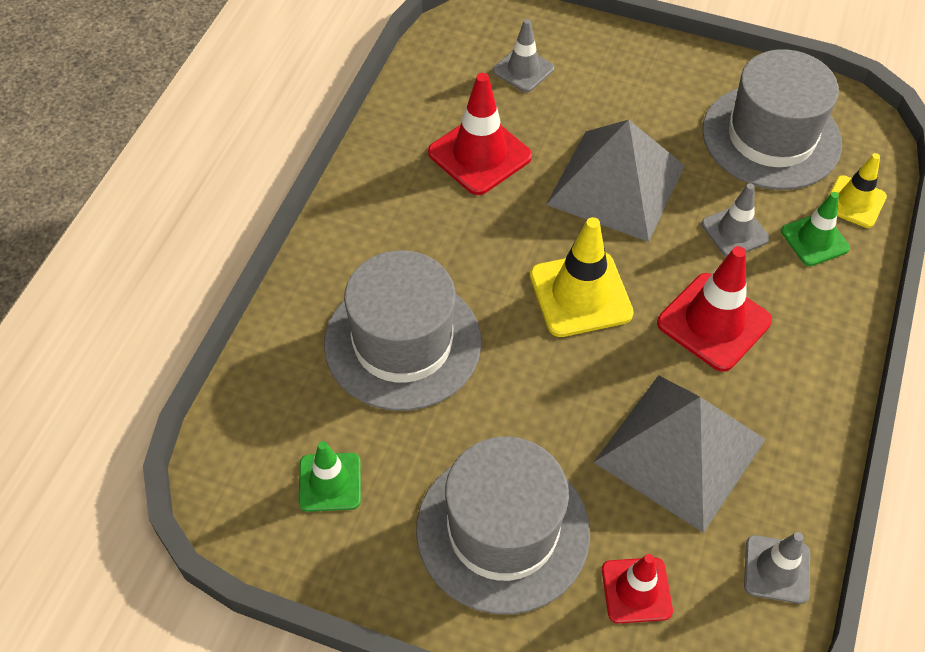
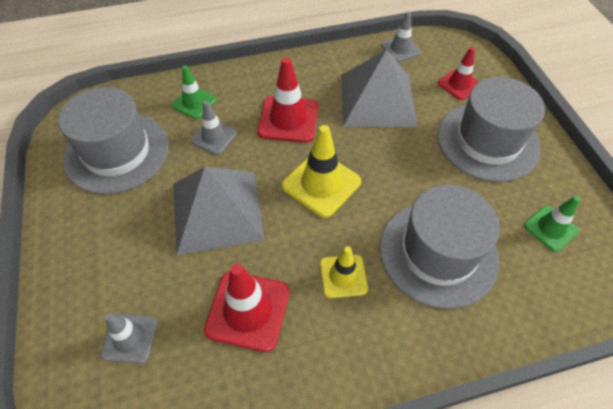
camera: 125 degrees left, 0 degrees up
(854, 202) = (151, 97): yellow traffic cone -> yellow traffic cone (343, 276)

